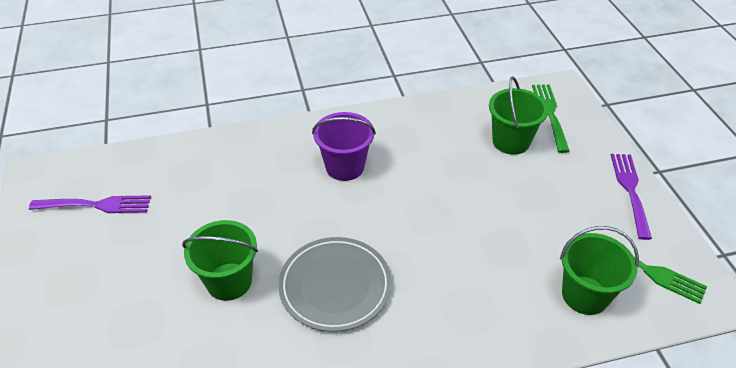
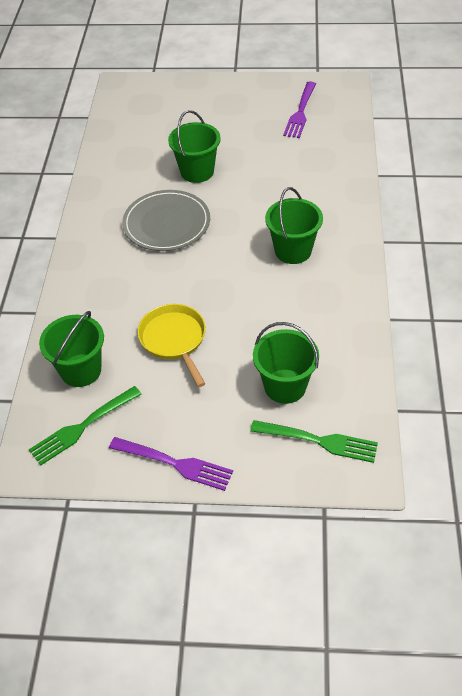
camera: 110 degrees right, 5 degrees up
(345, 167) = (293, 251): purple bucket -> green bucket
(503, 228) = (174, 340): none -> yellow pan

